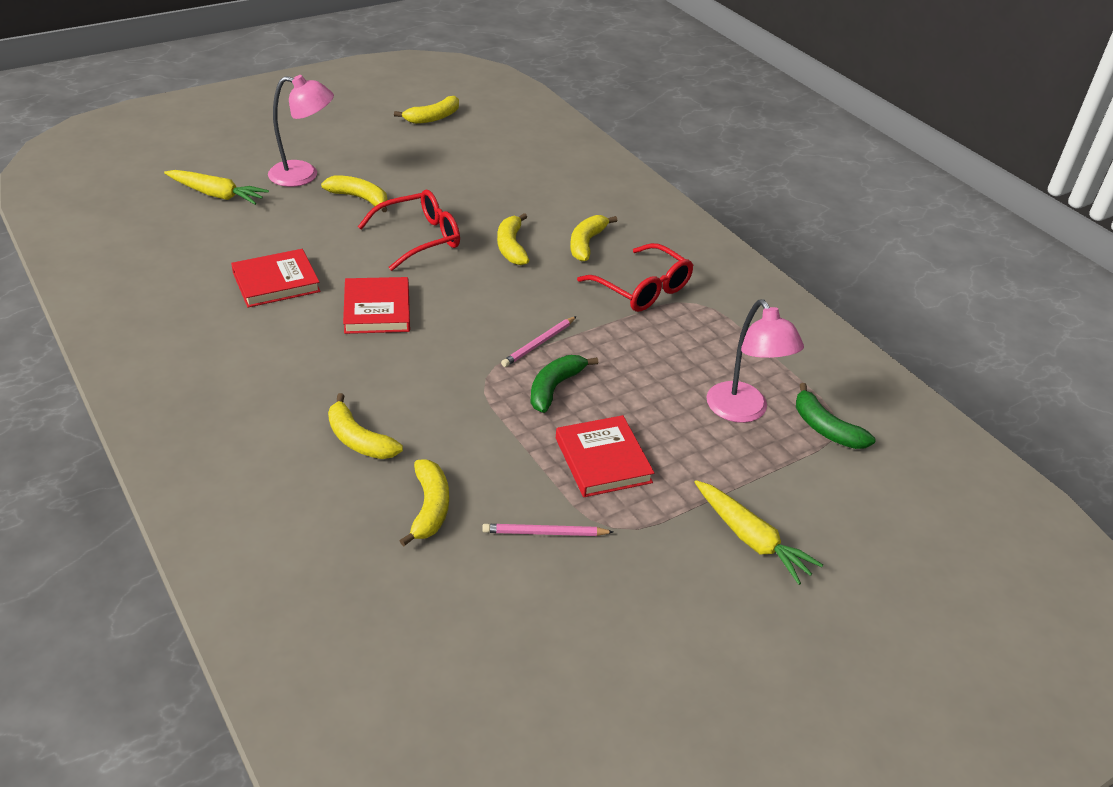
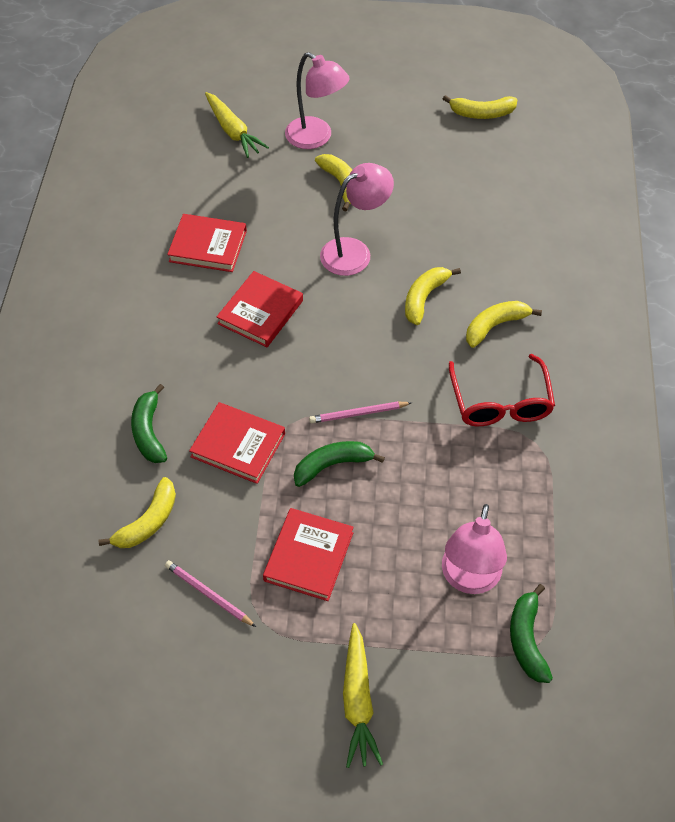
camera: 40 degrees right, 15 degrees up
(359, 440) = (149, 431): yellow banana -> green banana
(419, 238) = (354, 252): red glasses -> pink lamp
(456, 411) = (238, 445): none -> red book

